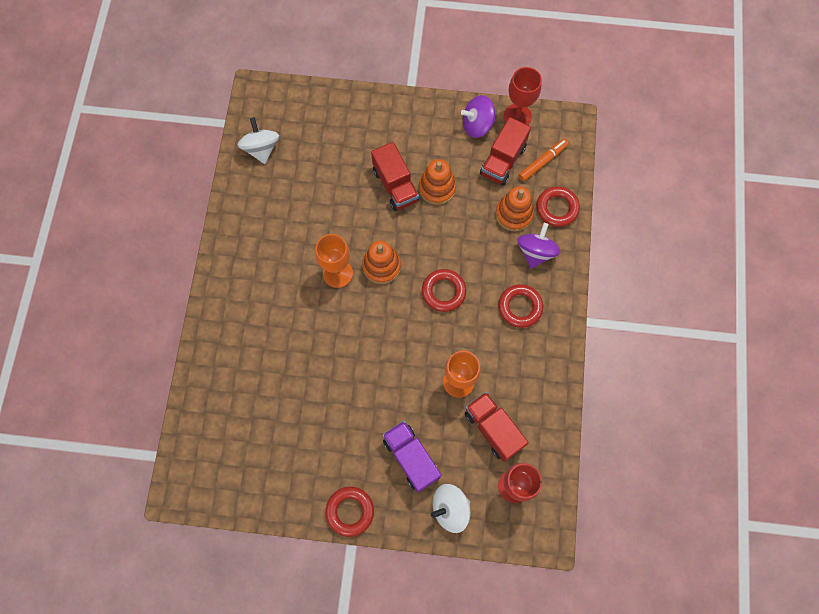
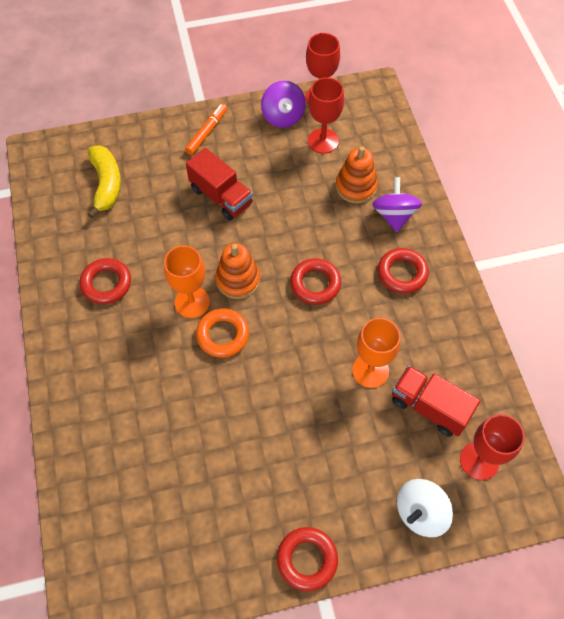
camera: 20 degrees left, 10 degrees down
(261, 149) = (61, 204): white spinning top -> none
(304, 142) = (106, 184): none -> yellow banana
(352, 310) = (223, 335): none -> orange ring
(411, 458) = (352, 472): purple truck -> none
(437, 188) = (266, 186): orange stacking toy -> none
(477, 125) = (283, 116): purple spinning top -> purple spinning top turned 75 degrees counterclockwise
(503, 160) = (323, 141): red truck -> red goblet
(542, 162) = (363, 130): orange marker -> orange marker (207, 132)
(557, 208) = (397, 168): red ring -> red ring (106, 283)

